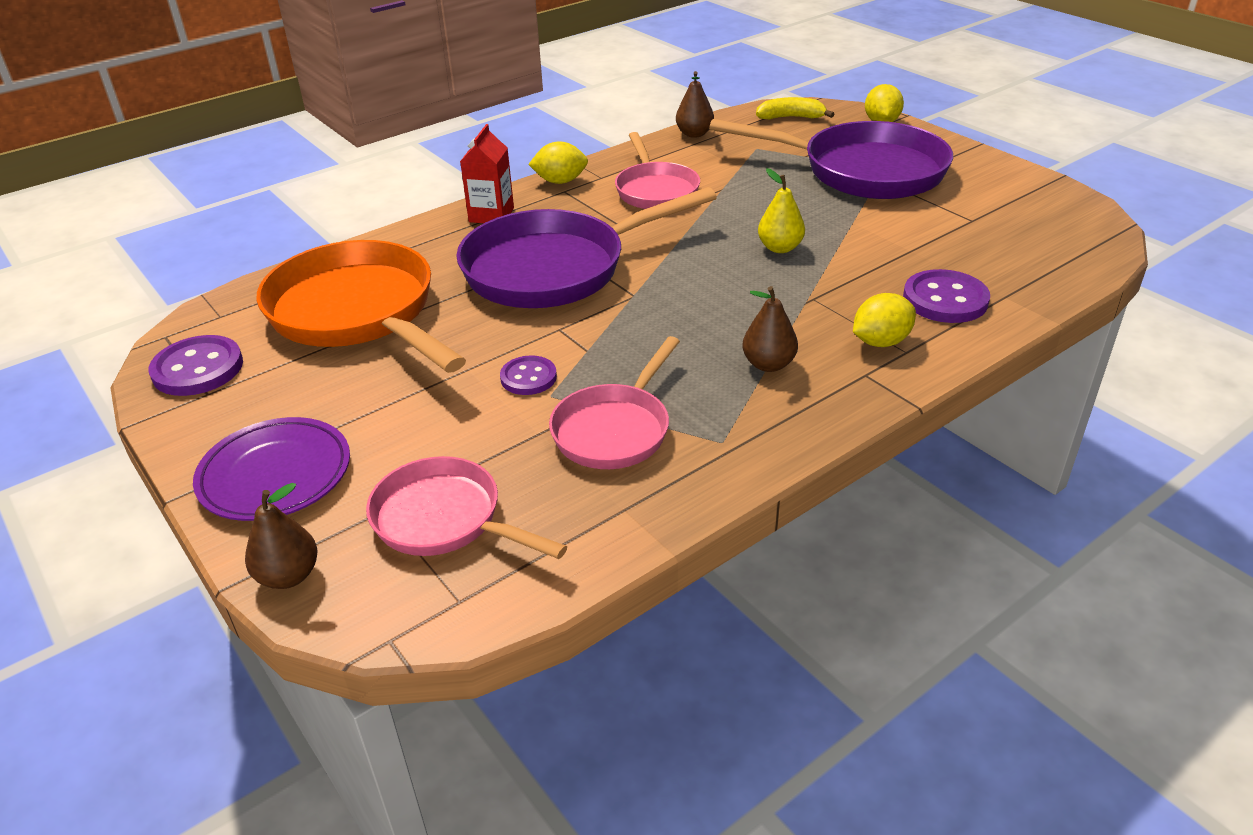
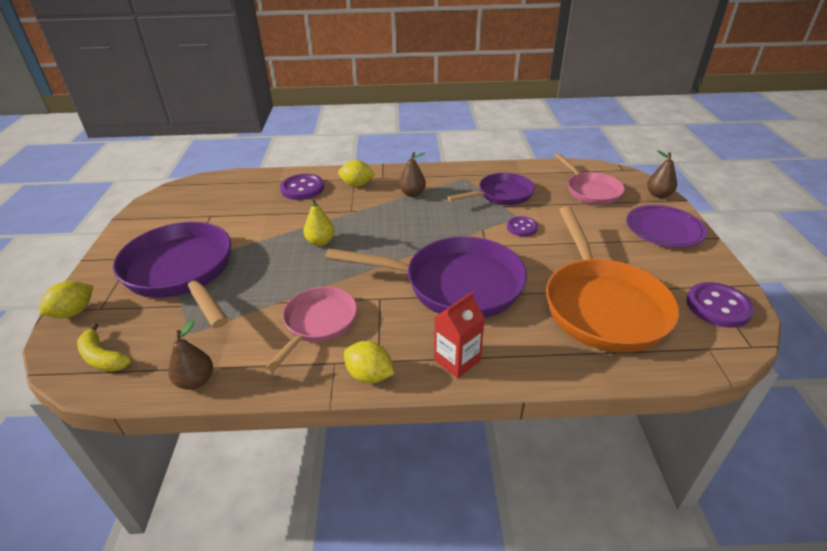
camera: 145 degrees left, 0 degrees up
(615, 430) = (501, 195): pink pan -> purple pan

